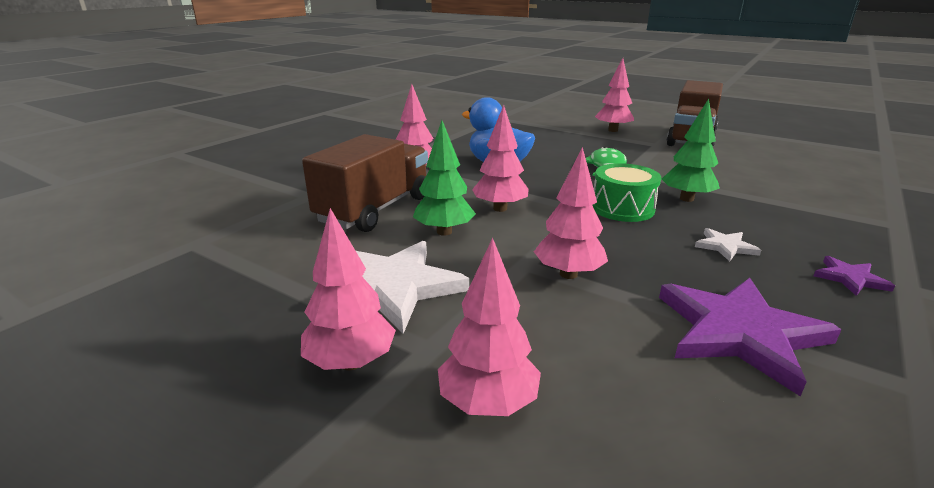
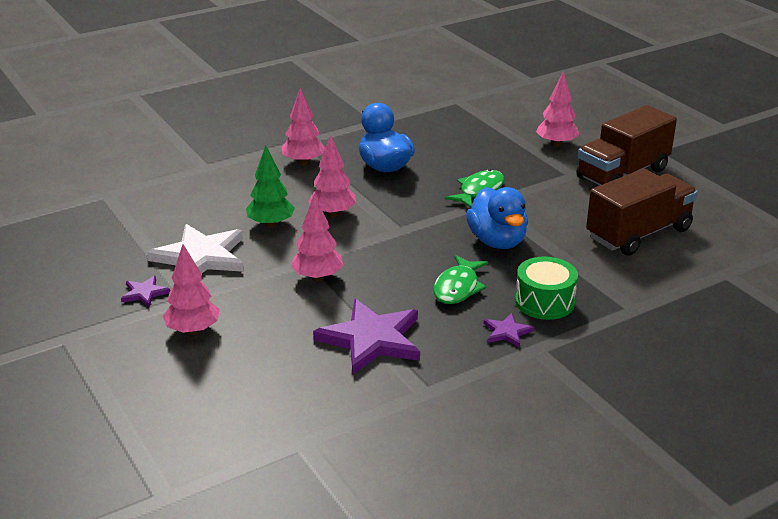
camera: 25 degrees right, 5 degrees up
(351, 362) = (144, 293): pink tree -> purple star
(375, 209) = (240, 192): brown truck -> brown truck (638, 234)
(622, 208) = (429, 237): green drum -> green drum (544, 302)
(686, 199) = (497, 241): green tree -> blue duck
(725, 246) = (458, 287): white star -> green fish

